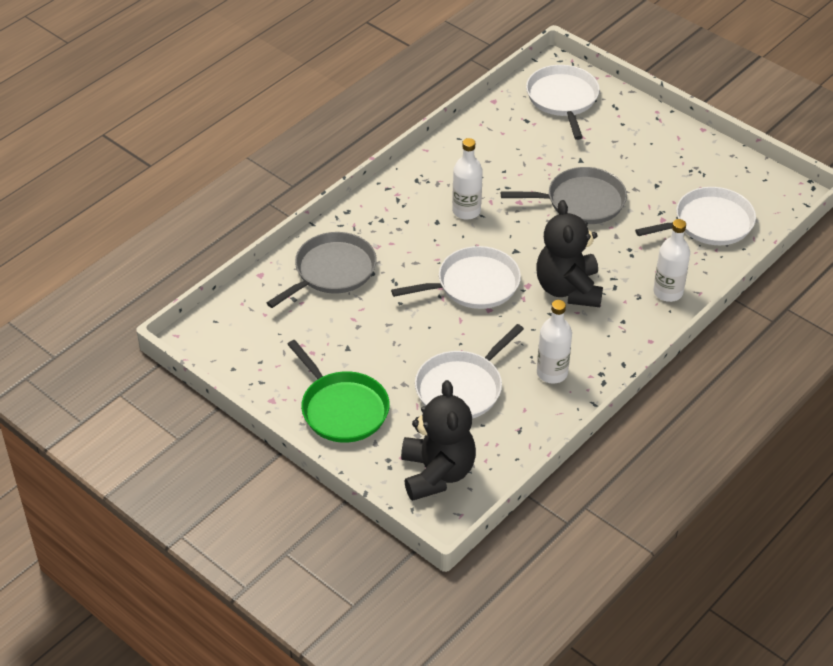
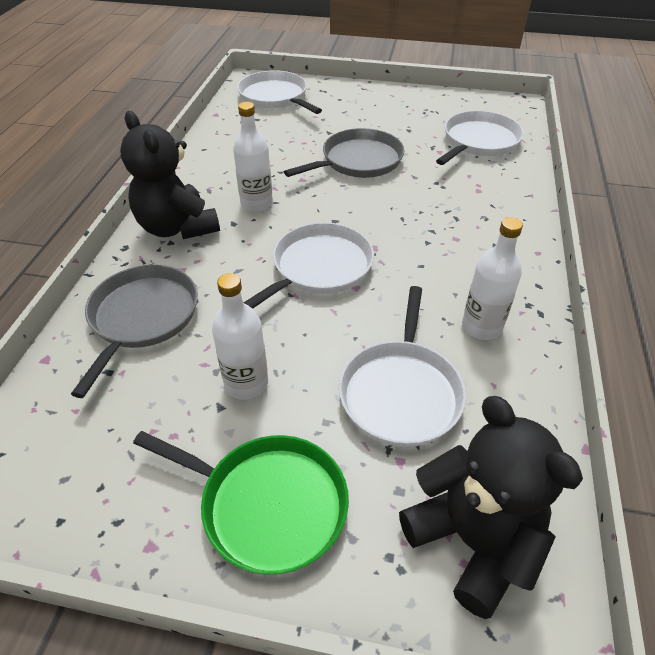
camera: 30 degrees left, 0 degrees up
(568, 289) = (416, 236): black teddy bear -> black teddy bear (177, 227)
(668, 292) = (506, 204): white bottle -> white bottle (246, 383)

